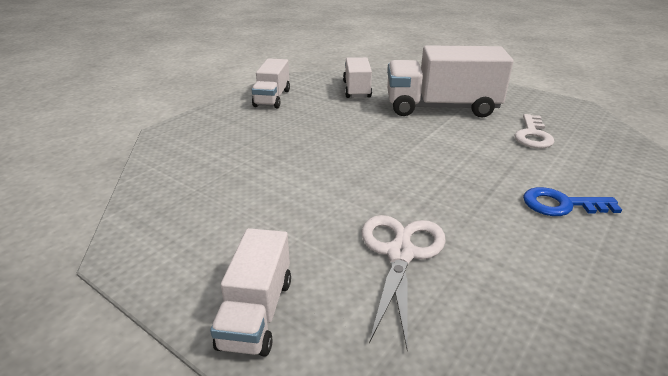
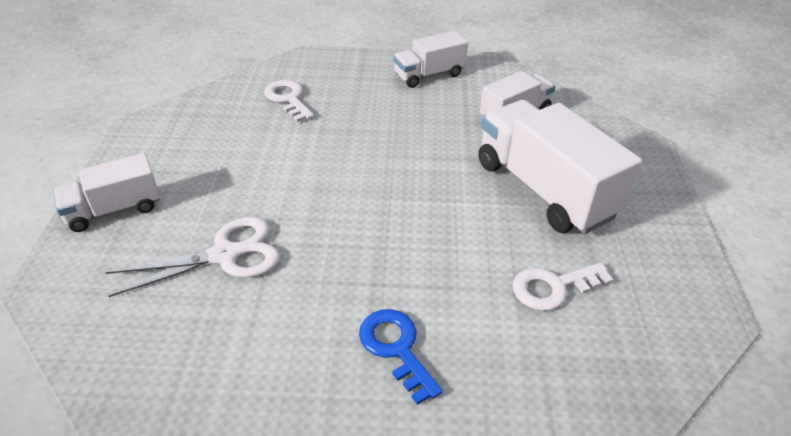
camera: 55 degrees right, 10 degrees up
(213, 158) = (288, 99): none -> white key

